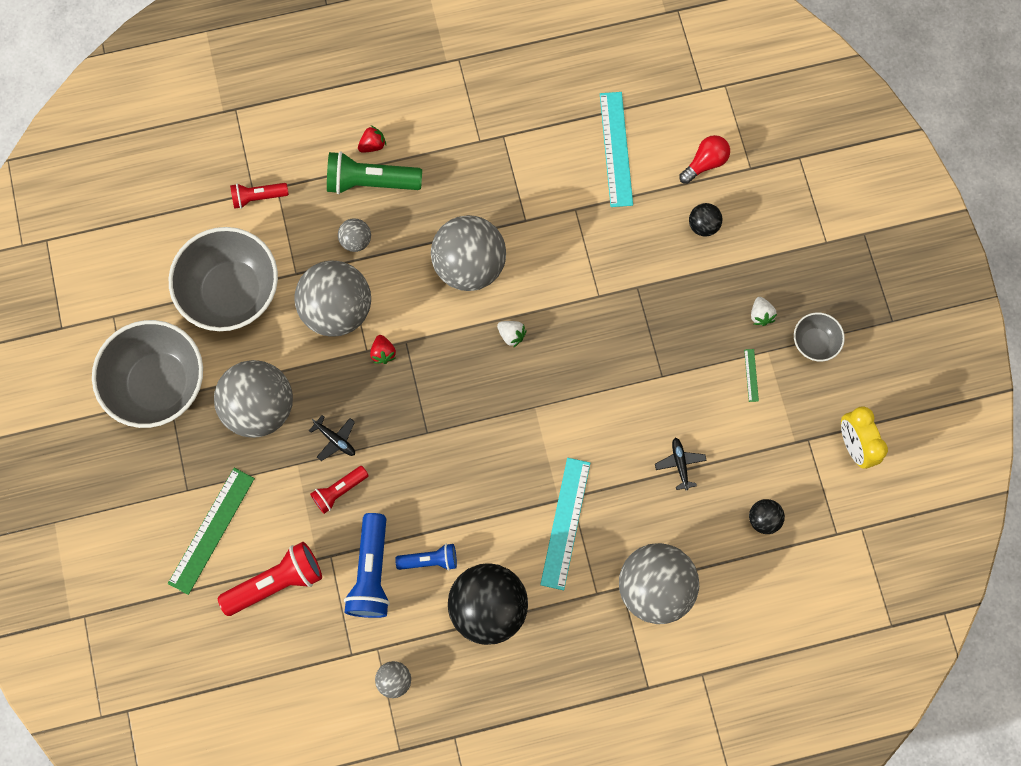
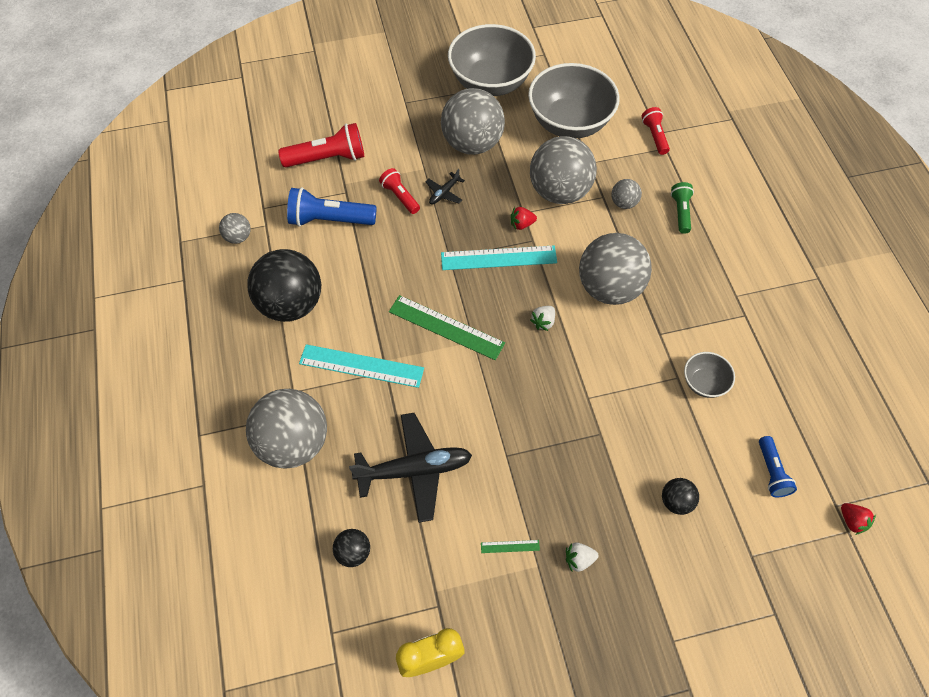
camera: 90 degrees right, 15 degrees down
(211, 530) = (372, 117): green ruler -> green ruler (446, 327)
(276, 582) = (328, 158): red flashlight -> red flashlight turned 75 degrees counterclockwise
(370, 182) = (681, 212): green flashlight -> green flashlight, size x0.59
(372, 145) = (716, 213): red strawberry -> red strawberry (852, 521)
(430, 560) = (336, 260): blue flashlight -> blue flashlight (771, 472)
(615, 149) = (749, 416): turquoise ruler -> turquoise ruler (498, 258)
(680, 464) = (415, 470): black plane -> black plane, size x2.16
(705, 163) = (749, 506): red light bulb -> none
(814, 342) = (550, 619): grey bowl -> grey bowl (704, 383)

